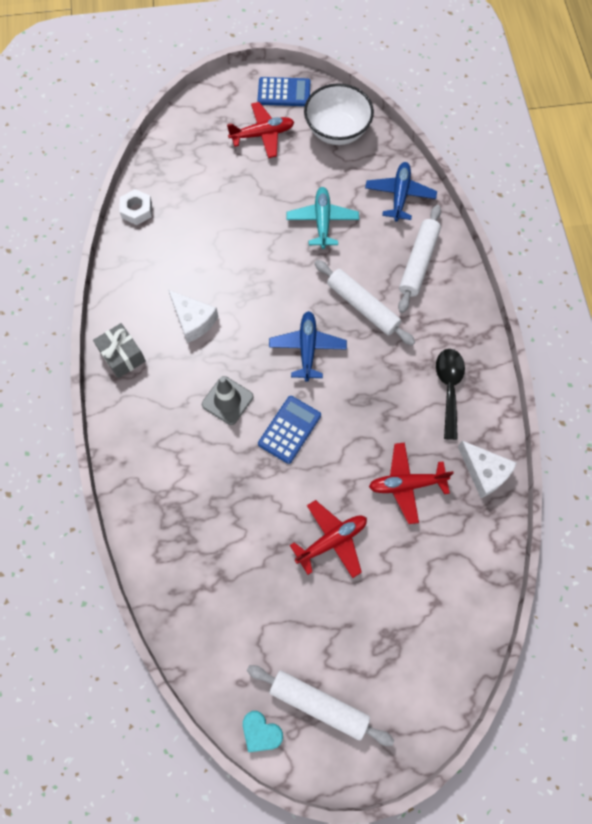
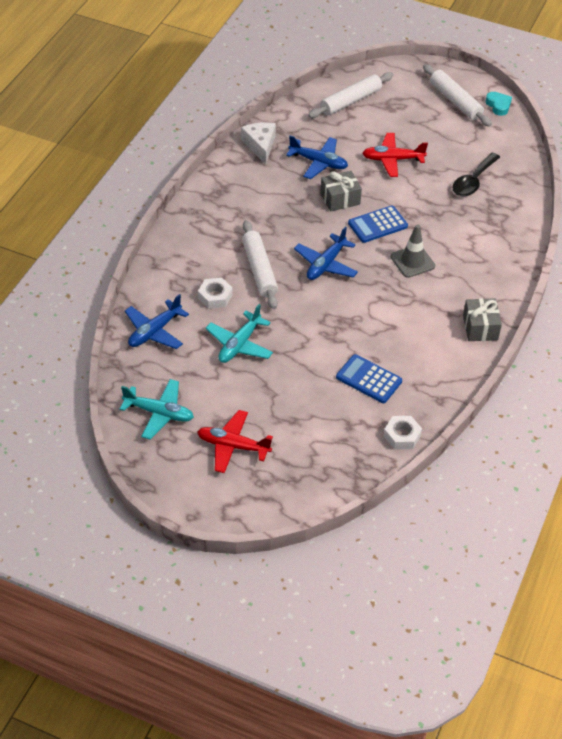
camera: 150 degrees left, 20 degrees down
(193, 320) = (405, 324): white cheese -> none
(284, 92) = (178, 478): blue calculator -> blue calculator (368, 379)
(337, 131) = (159, 413): white bowl -> turquoise plane
(349, 443) = (340, 199): none -> grey gift
(378, 256) = (215, 297): none -> white nut
(406, 484) = (318, 162): red plane -> blue plane
(418, 262) = (187, 277): white rolling pin -> white rolling pin (350, 101)
(449, 388) = (241, 195): black spoon -> black spoon (473, 181)

